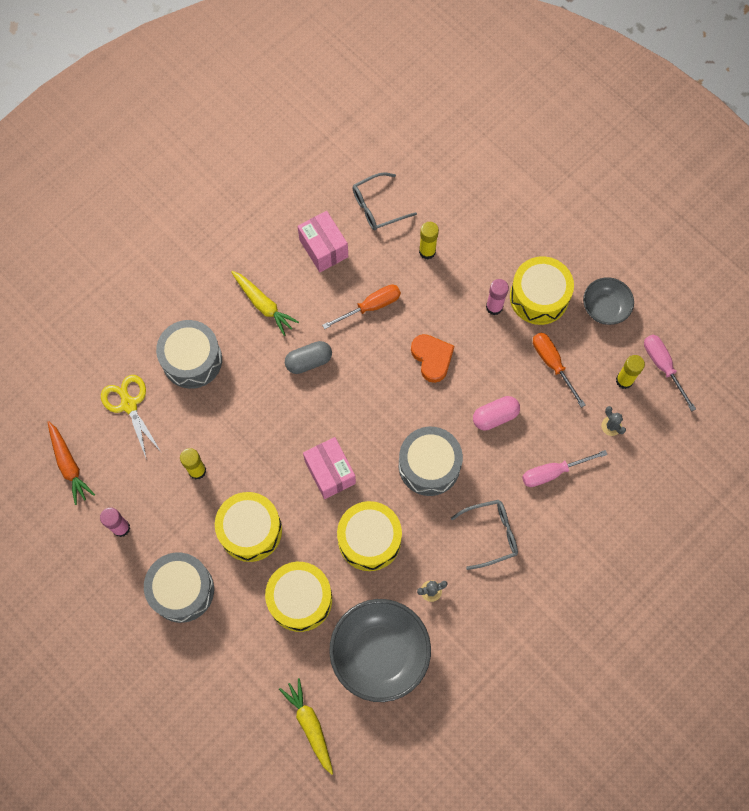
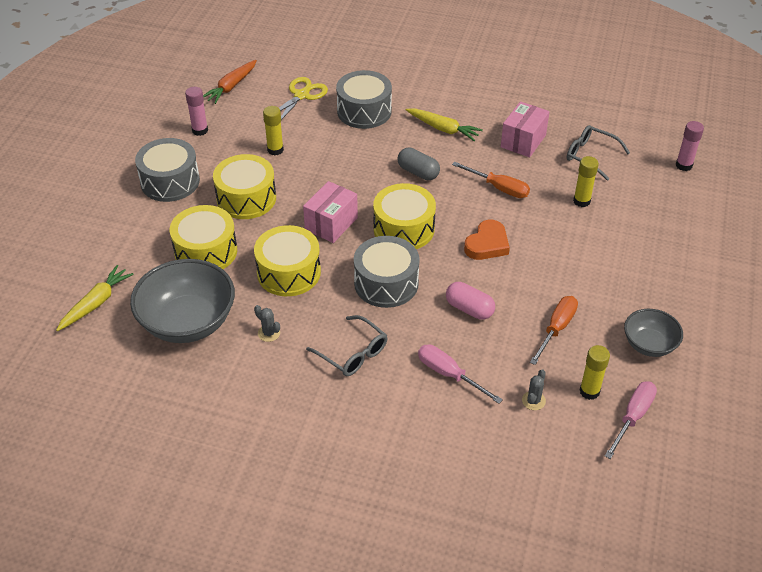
camera: 60 degrees right, 25 degrees down
(263, 305) = (443, 129): yellow carrot -> yellow carrot turned 75 degrees counterclockwise
(494, 307) = (573, 265): pink glue stick -> pink glue stick (683, 165)
(539, 297) = (613, 291): yellow drum -> yellow drum (404, 229)

